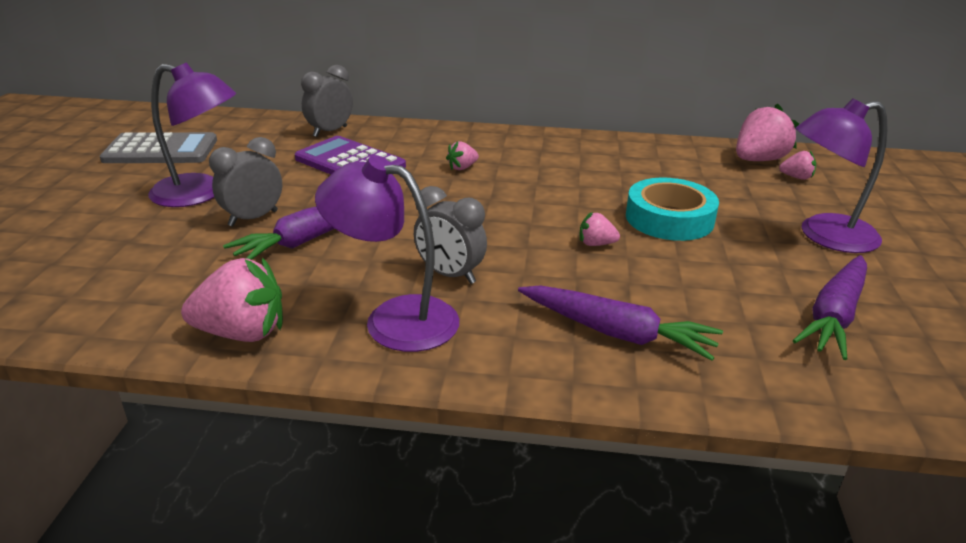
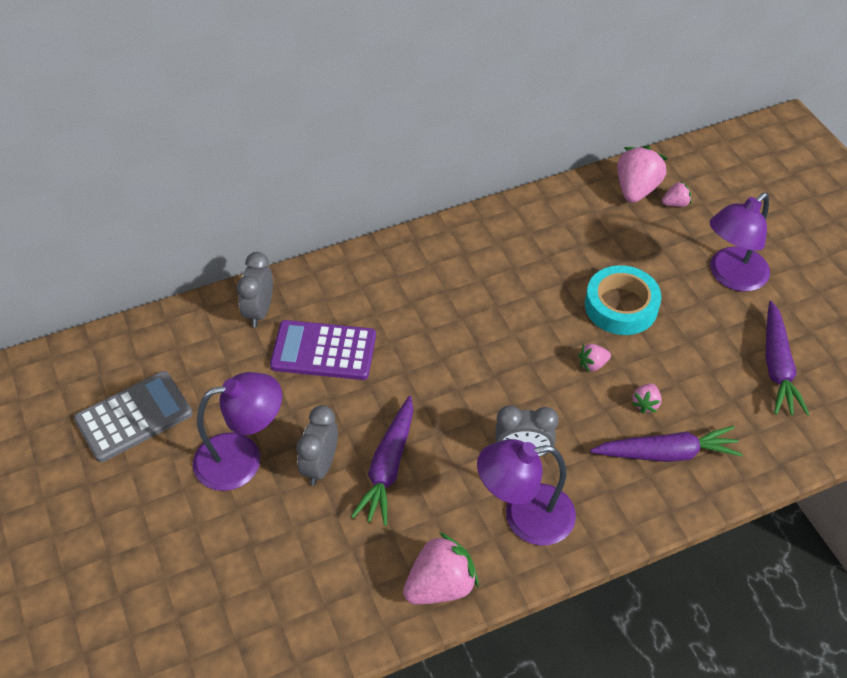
camera: 30 degrees left, 20 degrees up
(462, 168) = (422, 312): pink strawberry -> pink strawberry (645, 404)

